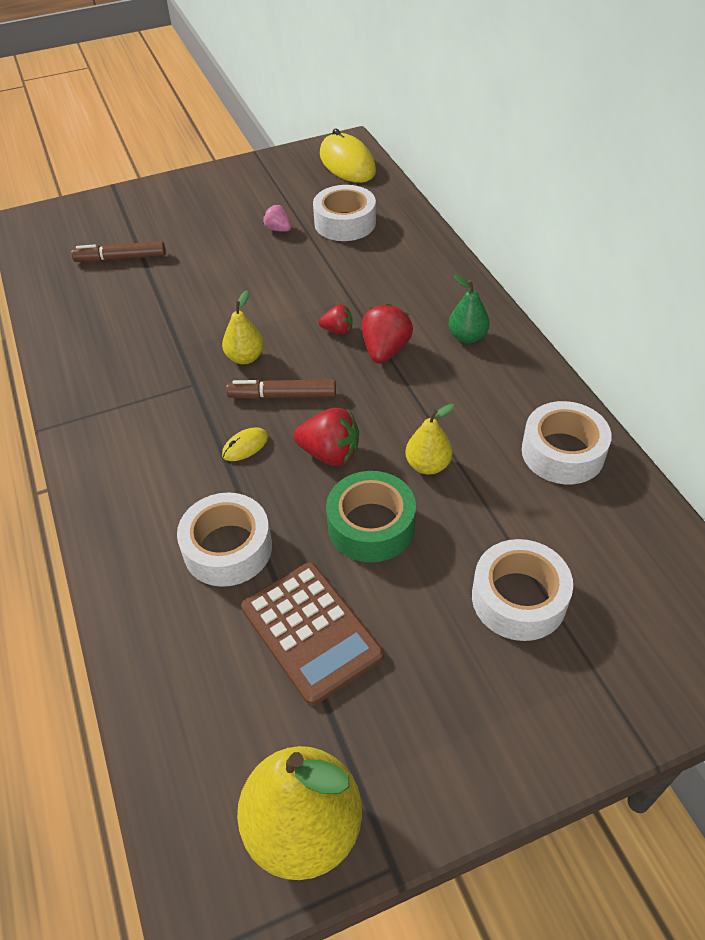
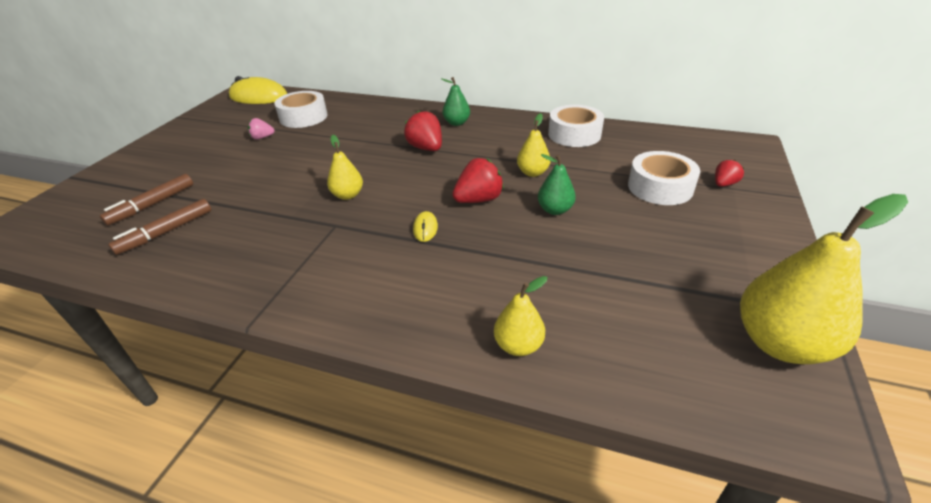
camera: 50 degrees left, 10 degrees down
(142, 612) = (518, 345): none -> yellow pear
(228, 548) = (506, 274): white tape -> none
(282, 396) = (404, 196): brown marker -> brown marker (166, 232)
(311, 632) = (616, 269): brown calculator -> none
(337, 330) = (384, 155): red strawberry -> red strawberry (723, 184)
(371, 525) = (555, 210): green tape -> green pear

